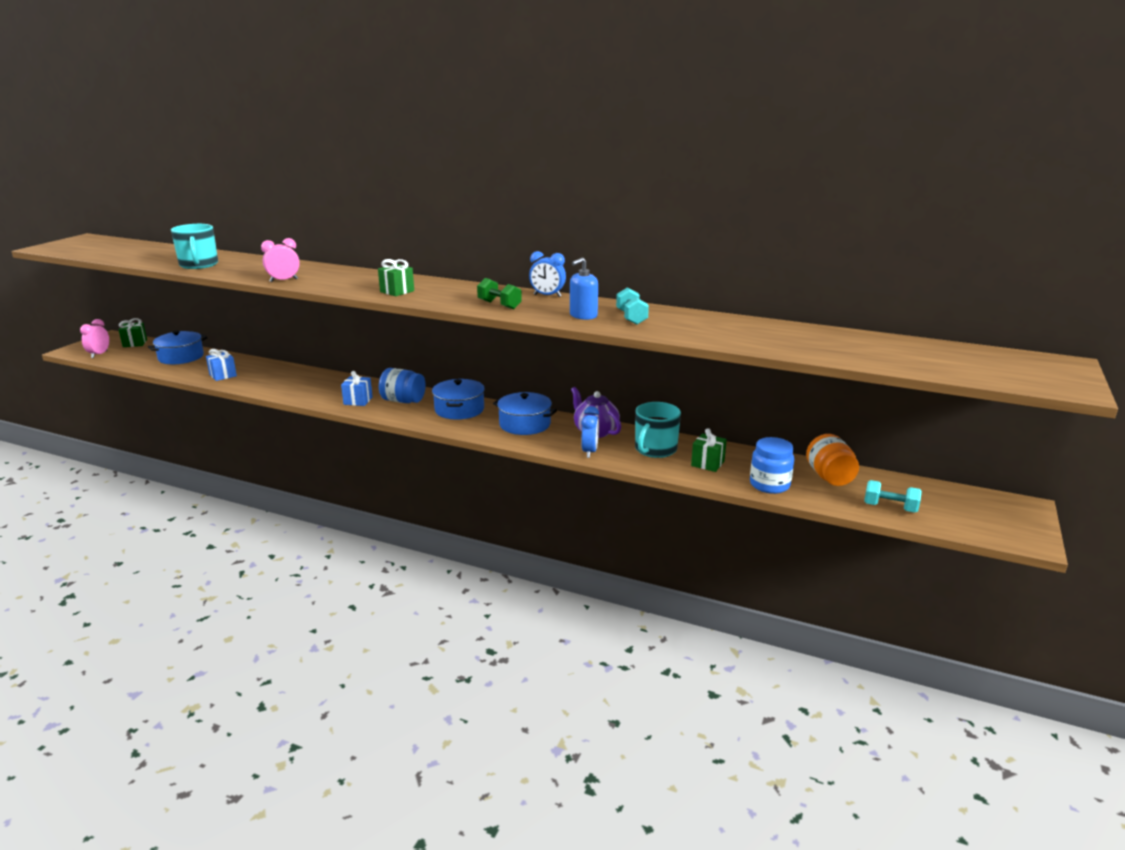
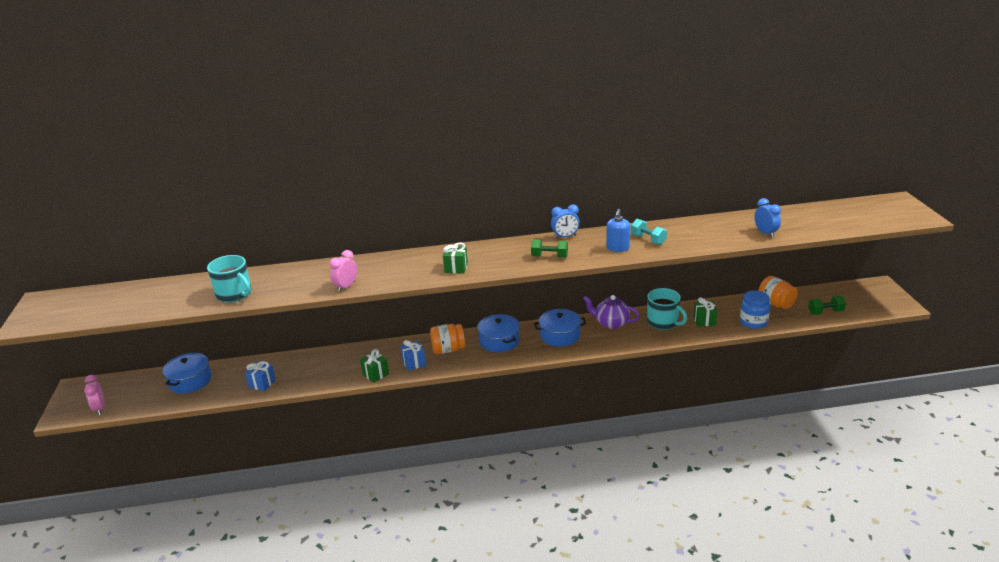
camera: 30 degrees left, 5 degrees up
(135, 343) = (116, 384): green gift -> green gift (375, 374)
(403, 401) = (448, 349): blue jar -> orange jar
(590, 452) = (628, 340): blue clock -> blue clock (765, 233)
(655, 449) = (663, 322): turquoise mug -> turquoise mug turned 45 degrees counterclockwise
(890, 508) = (825, 312): turquoise dumbbell -> green dumbbell

